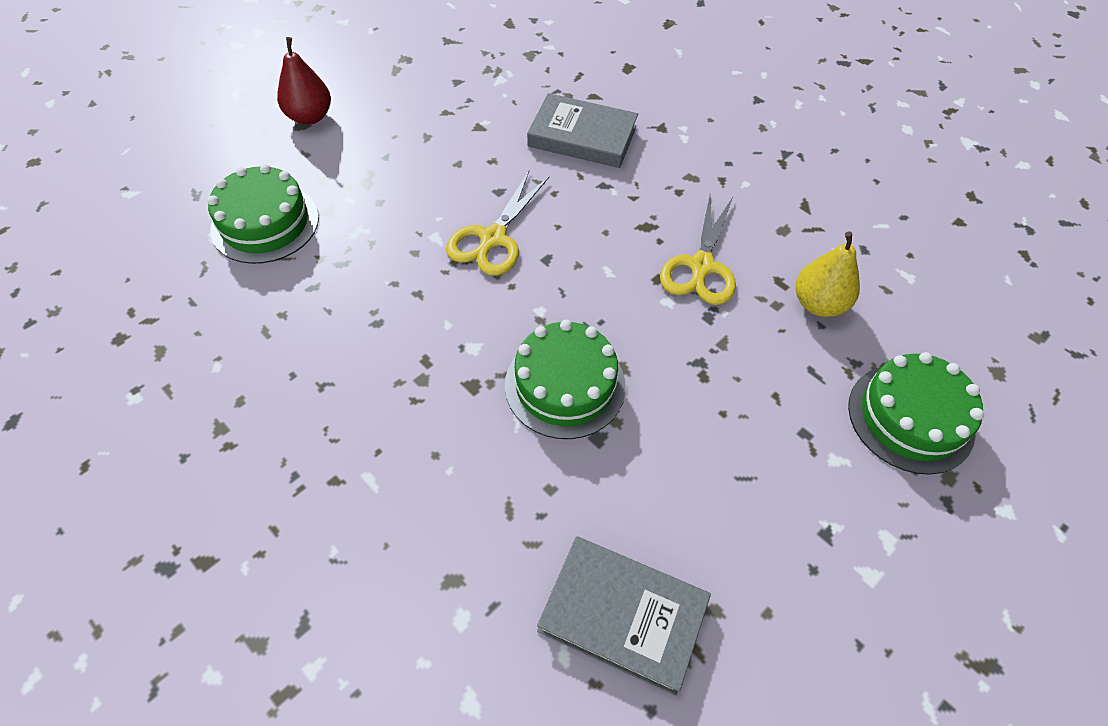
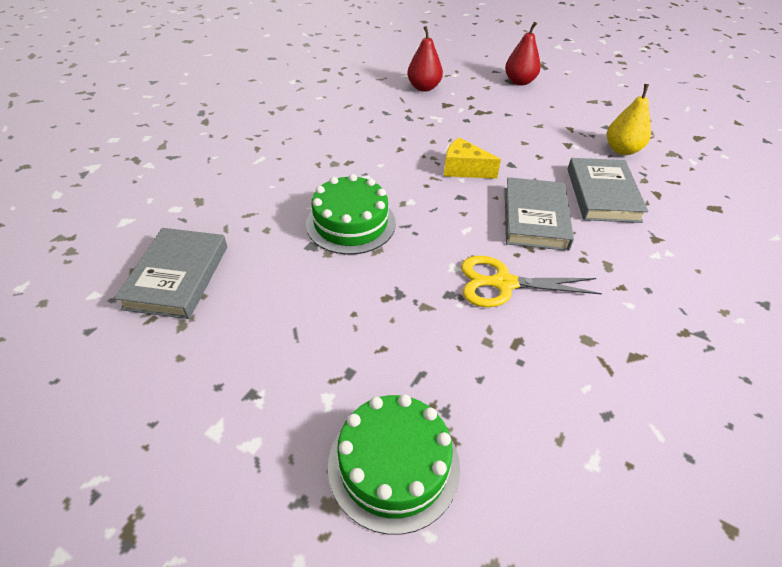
camera: 75 degrees right, 10 degrees down
(265, 223) = (424, 87): green cake -> red pear
(493, 239) = (464, 169): yellow scissors -> yellow cheese
(605, 205) = (535, 218): none -> grey book
(818, 304) = (505, 375): yellow pear -> yellow pear (622, 150)

